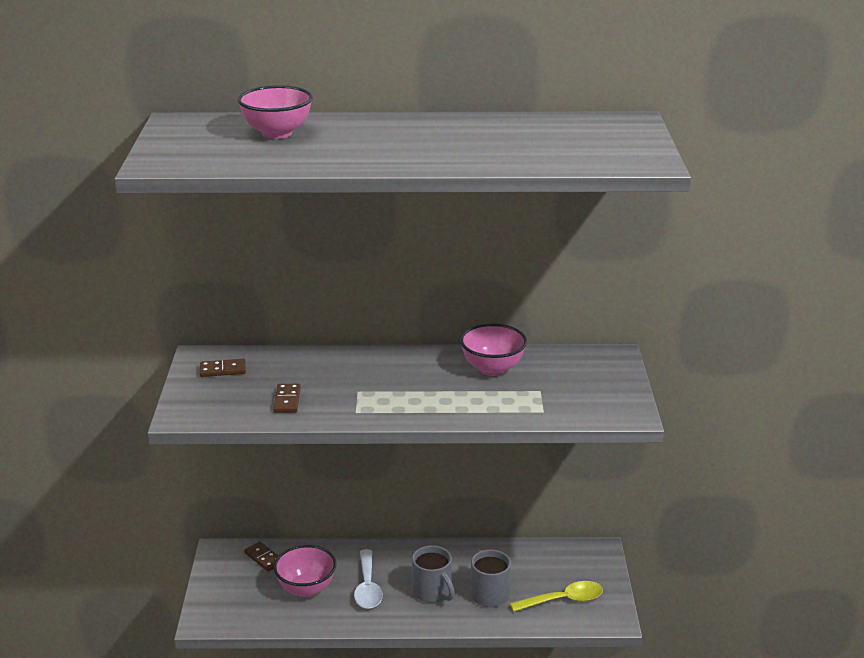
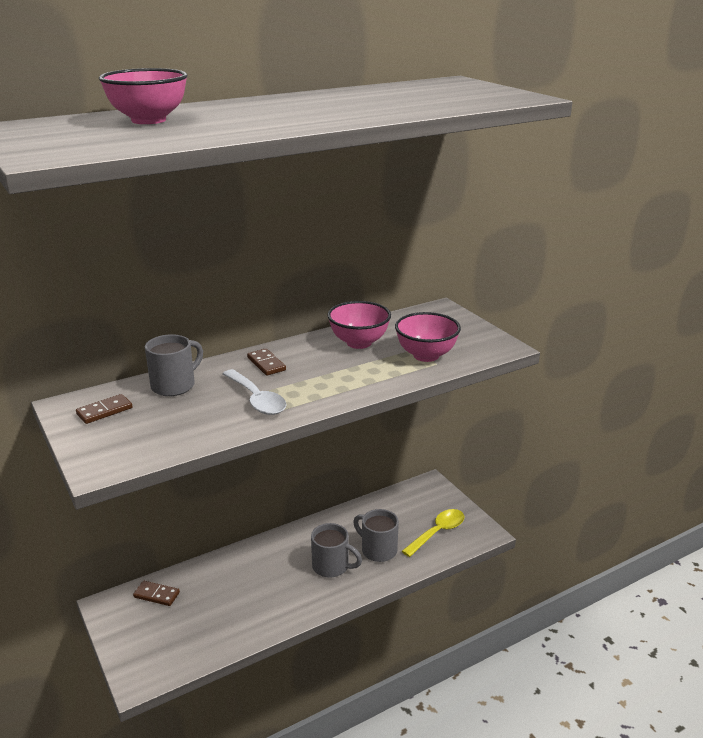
camera: 30 degrees left, 0 degrees up
(287, 400) = (200, 419): brown domino -> brown domino (266, 364)
(294, 363) = (174, 385): none -> grey mug
(306, 589) = (218, 608): pink bowl -> pink bowl (426, 355)
(367, 587) = (273, 584): white spoon -> white spoon (257, 400)

